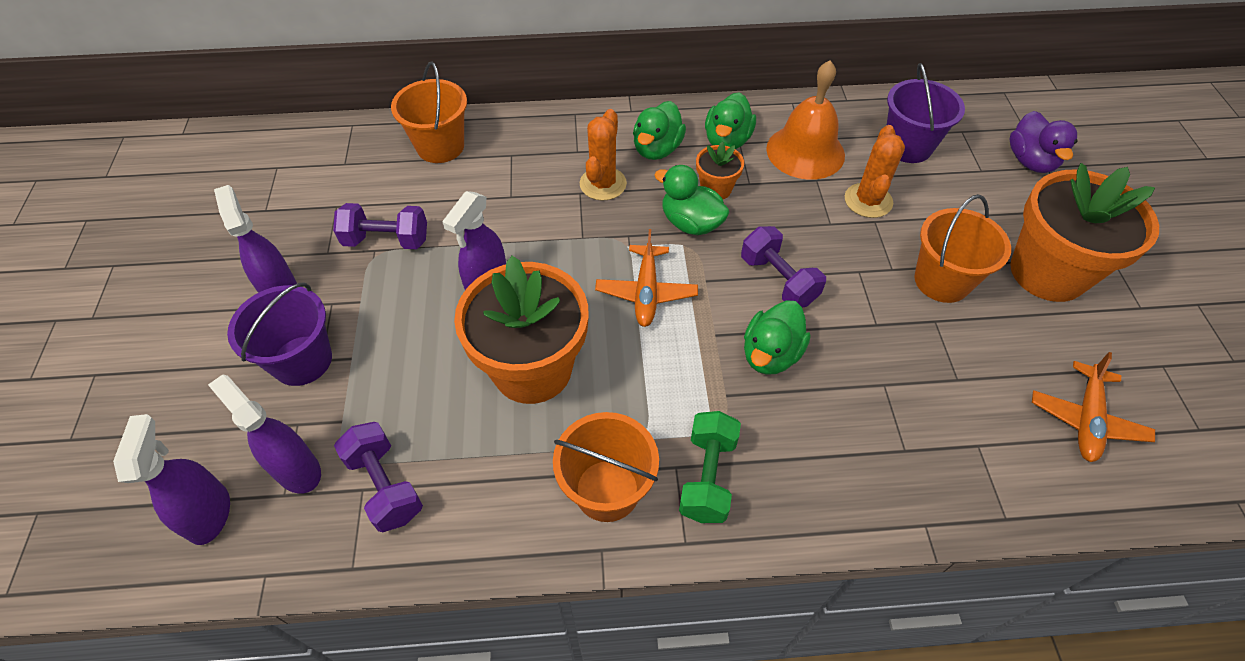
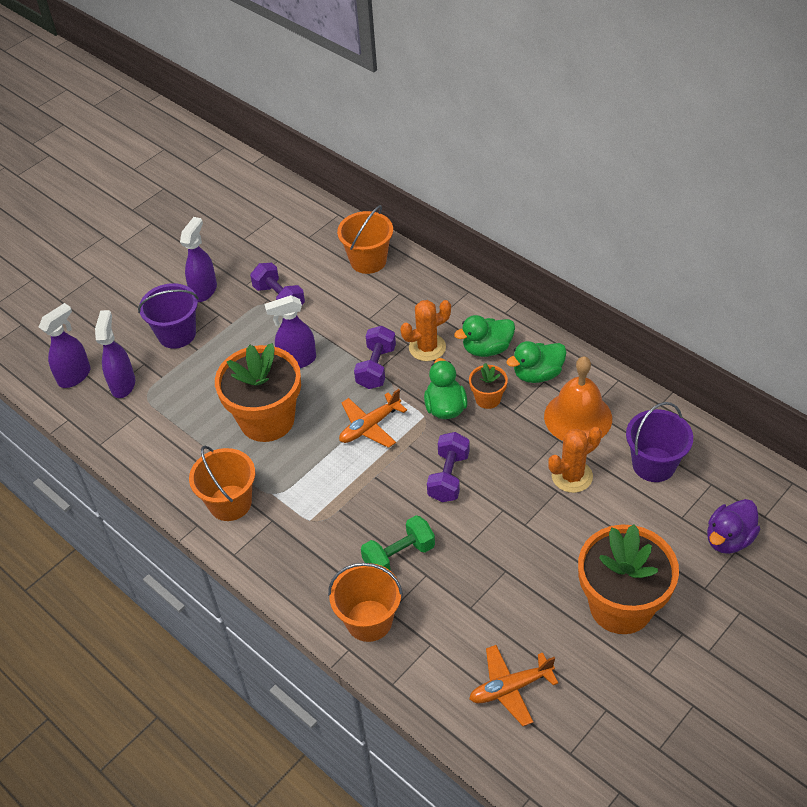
camera: 50 degrees right, 5 degrees down
(385, 486) = (147, 421): purple dumbbell -> purple dumbbell (376, 367)
(707, 477) = (280, 537): green dumbbell -> green dumbbell (399, 556)
(770, 354) = (389, 510): green duck -> none
(942, 281) = (544, 555): orange bucket -> orange bucket (369, 620)

